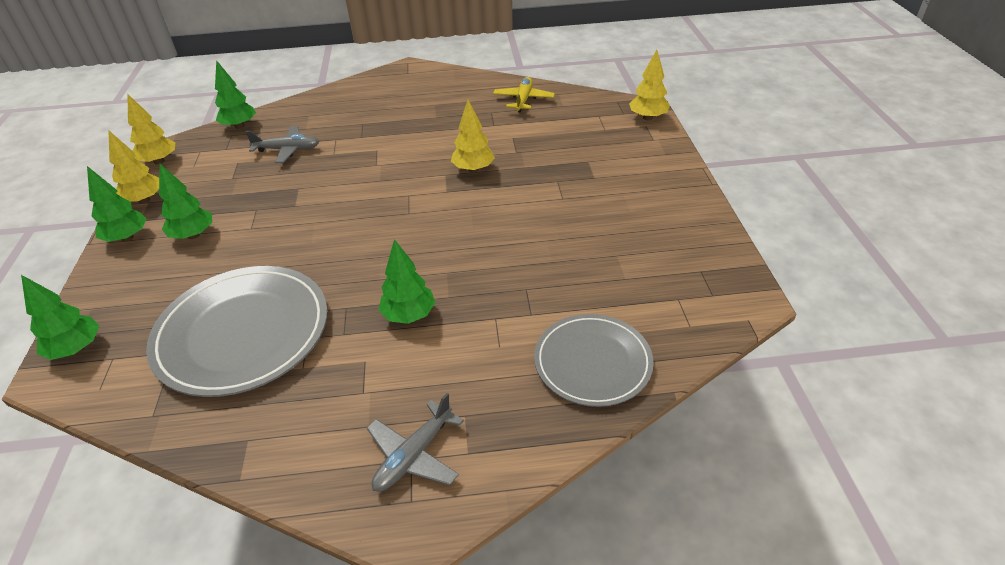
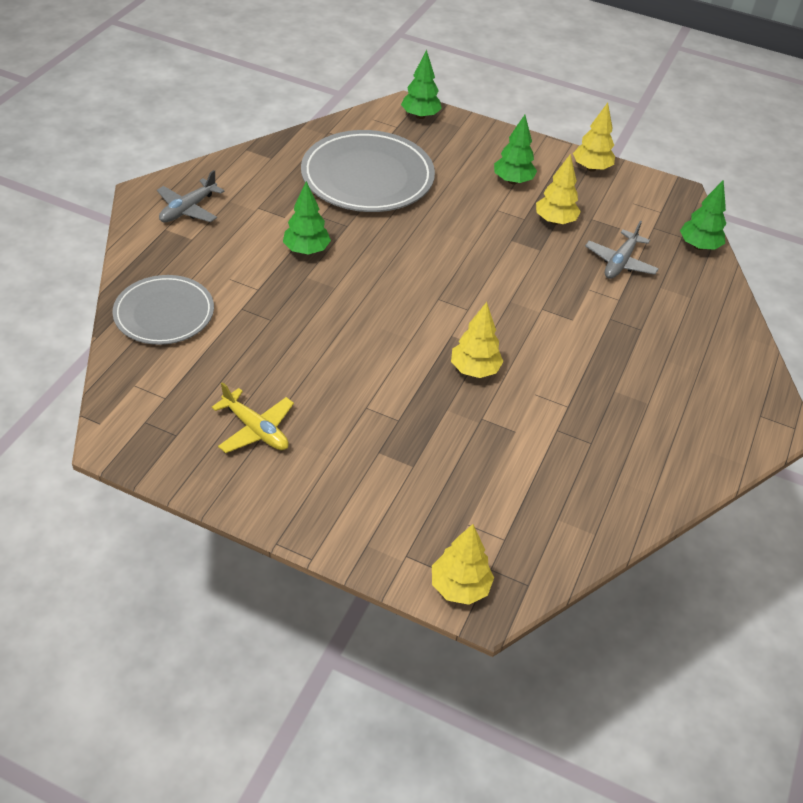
camera: 115 degrees right, 5 degrees up
(127, 238) = (538, 152): green tree -> none
(159, 161) = (657, 187): yellow tree -> yellow tree (555, 221)
(414, 455) = (188, 209): grey plane -> grey plane turned 120 degrees counterclockwise
(523, 100) = (601, 488): yellow plane -> yellow plane (256, 429)

